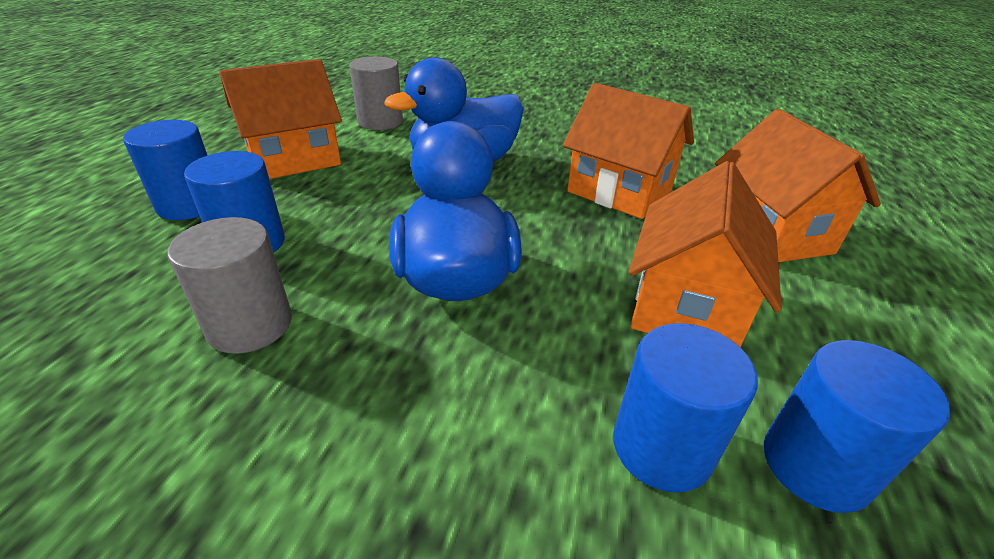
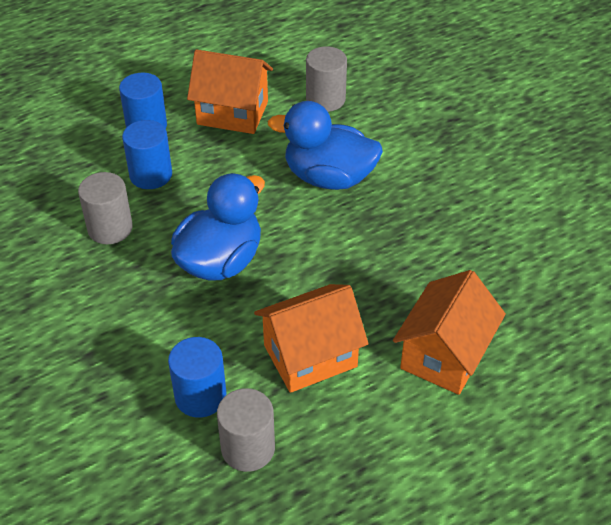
camera: 45 degrees right, 10 degrees up
(619, 191) = (399, 262): orange house -> none
(816, 465) = (248, 448): blue cylinder -> grey cylinder

